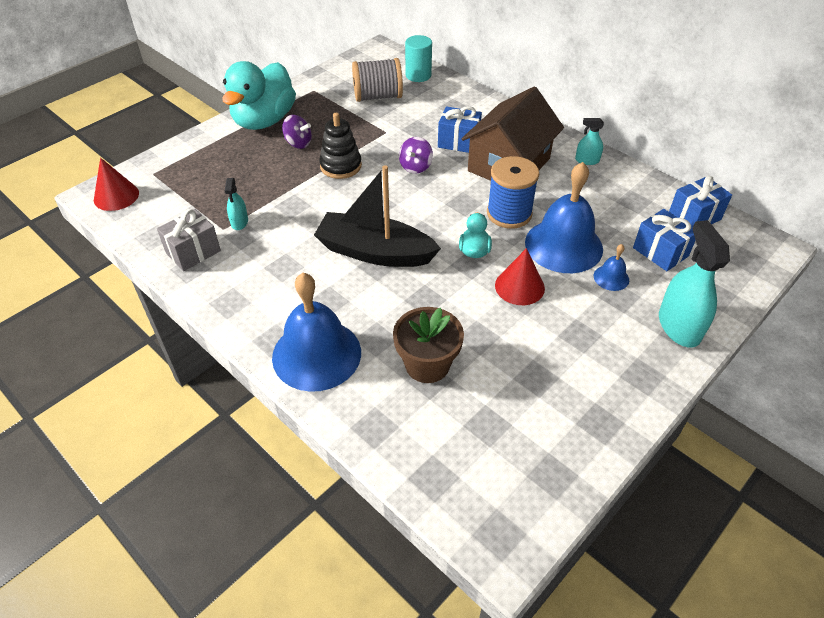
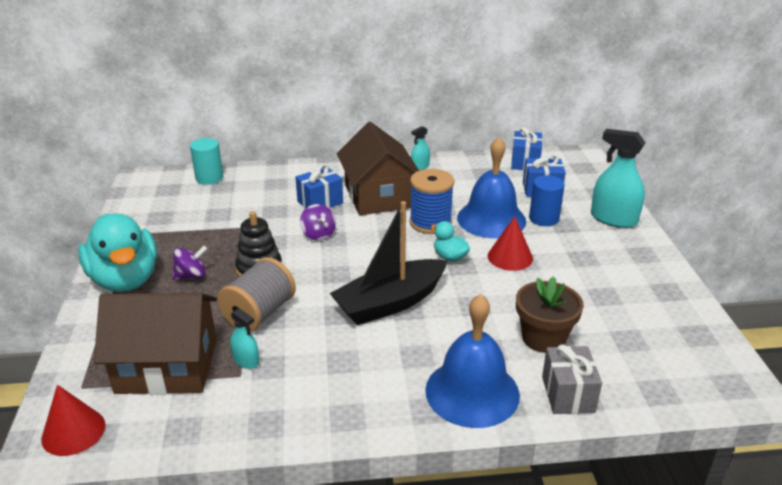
camera: 50 degrees left, 15 degrees down
(193, 252) = (245, 410): grey gift -> grey gift (568, 394)
(202, 193) = (167, 366): none -> brown house
(377, 97) = (201, 208): grey spool -> grey spool (259, 313)
(611, 277) = (544, 218): blue bell -> blue cylinder

